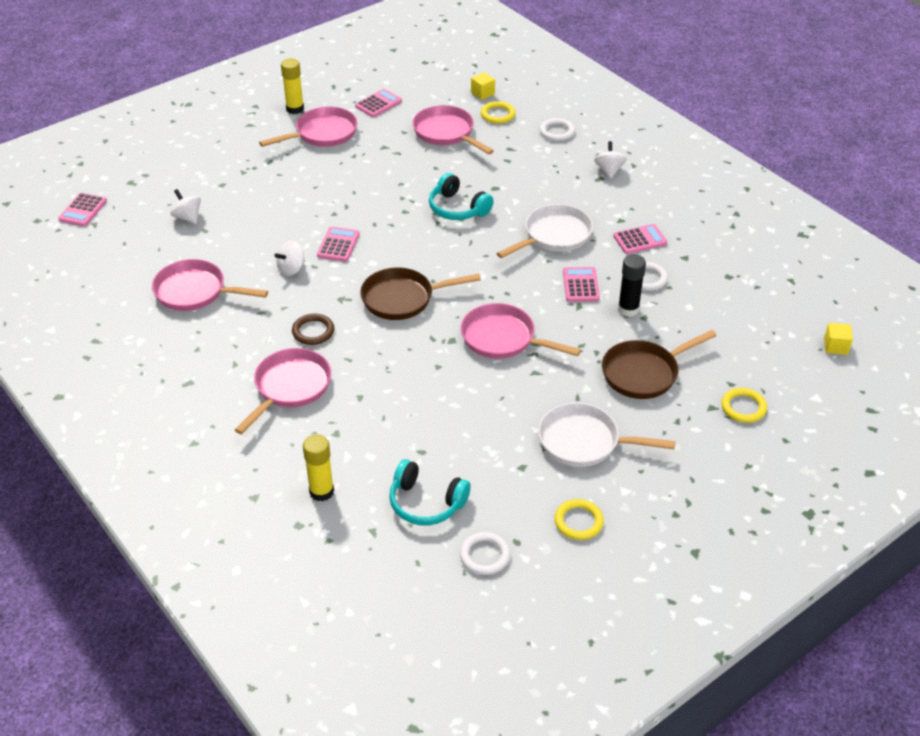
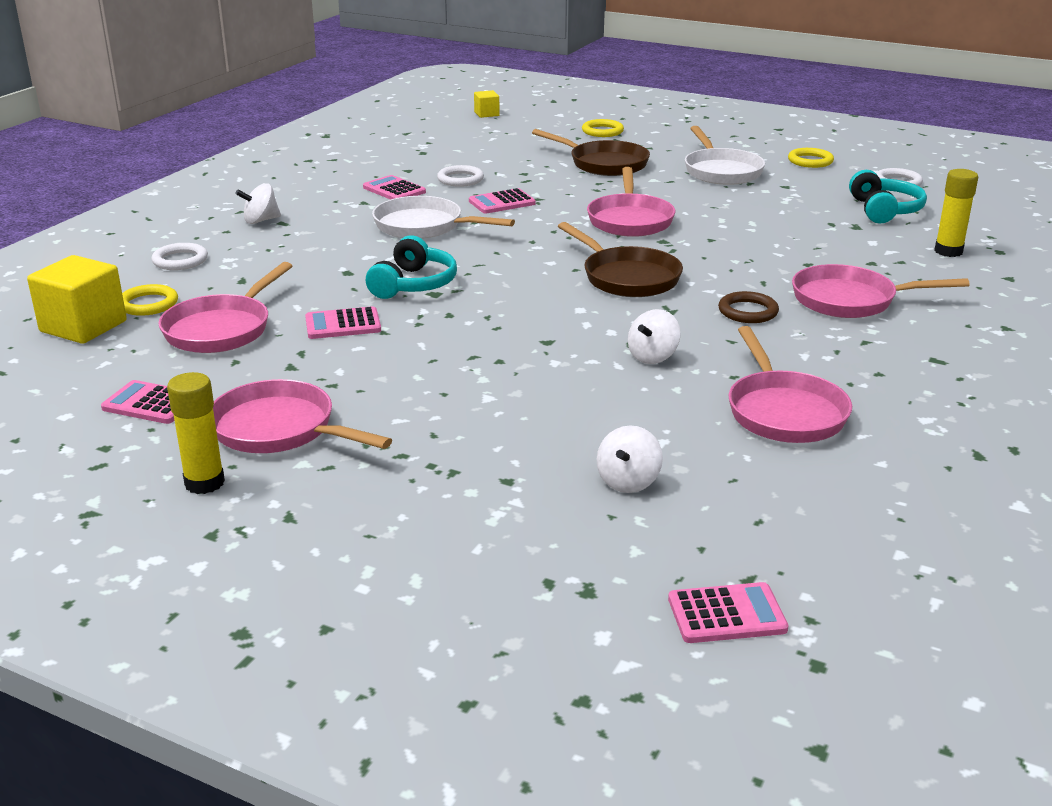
camera: 115 degrees left, 15 degrees down
(291, 269) = (652, 357): white spinning top -> white spinning top turned 105 degrees clockwise
(338, 245) = (567, 339): pink calculator -> pink calculator (343, 324)
(482, 93) = (83, 326): yellow cube -> yellow cube, size x1.94
(628, 309) = (519, 180): black glue stick -> none

